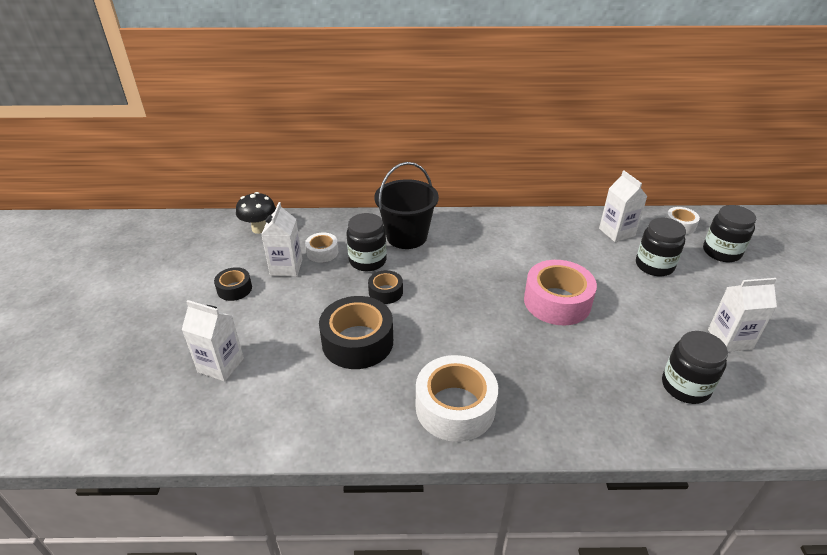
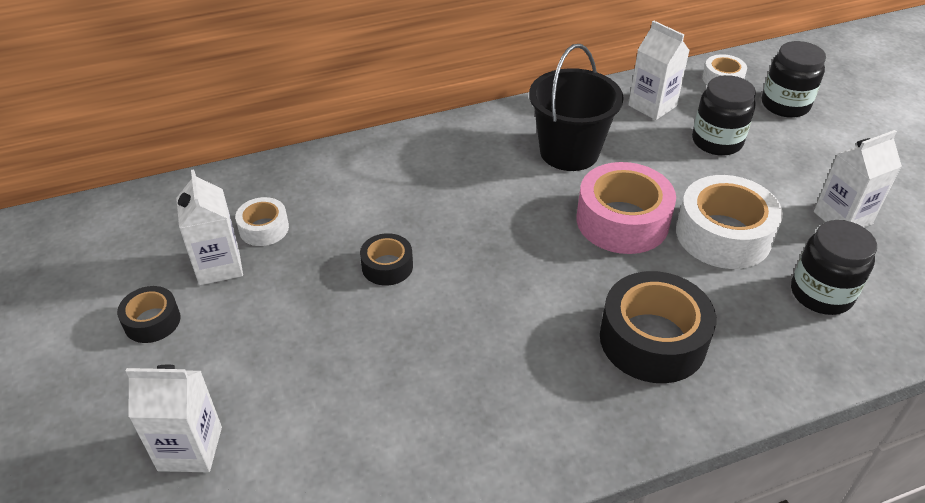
camera: 20 degrees left, 5 degrees up
(259, 229) = (145, 214): black mushroom -> none
(357, 342) = (382, 352): black tape -> black tape (652, 339)
(367, 261) = (339, 225): black jar -> none
(406, 236) = (378, 175): black bucket -> black bucket (569, 152)
(455, 407) = (560, 407): white tape -> white tape (723, 235)

